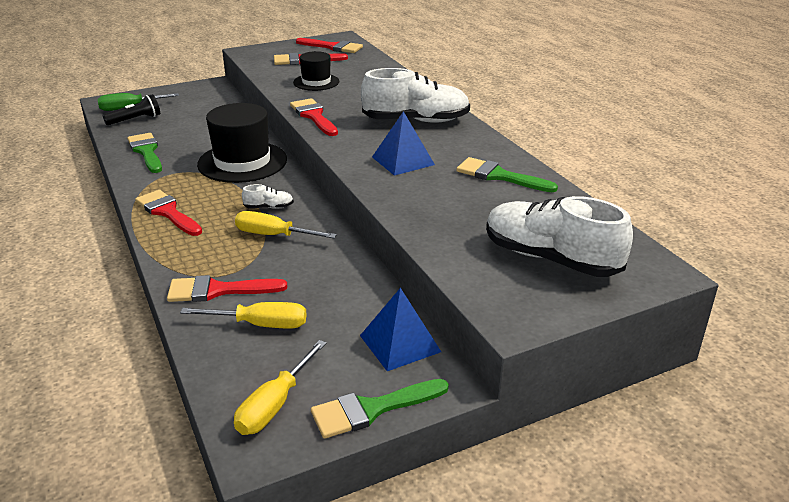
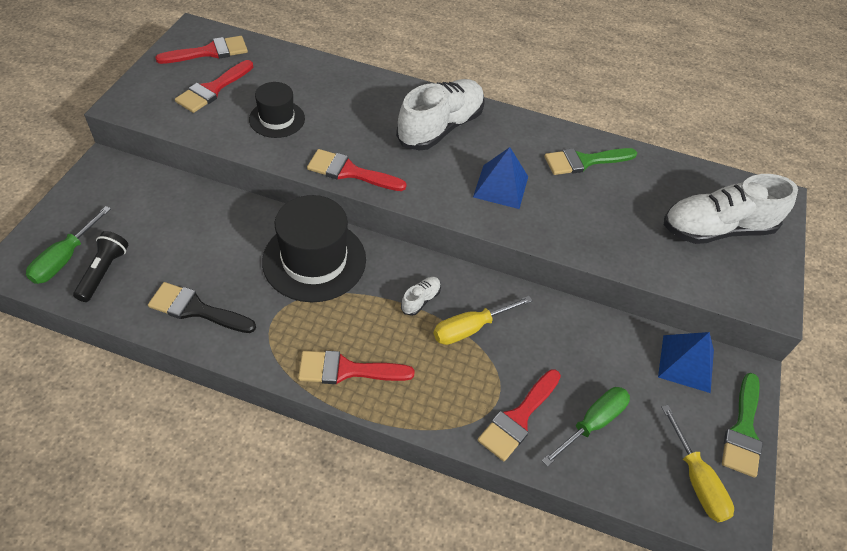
camera: 50 degrees left, 20 degrees up
(146, 151) = (196, 309): green brush -> black brush
(260, 325) = (592, 423): yellow screwdriver -> green screwdriver

